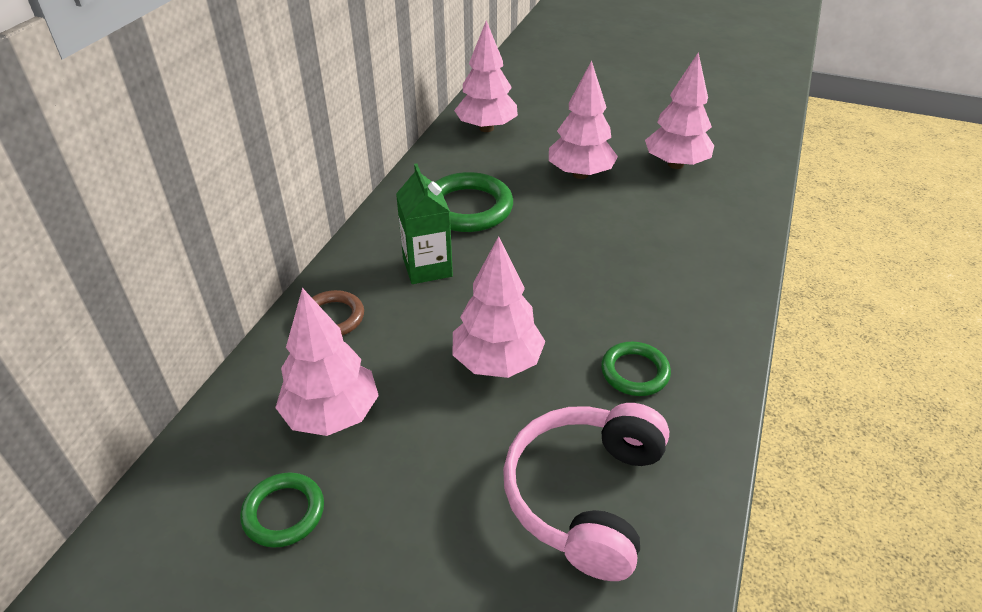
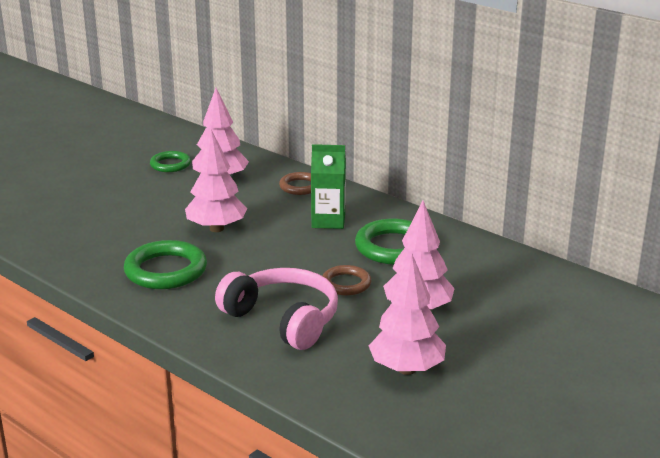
camera: 110 degrees right, 15 degrees down
(486, 128) = (529, 279): pink tree -> none
(564, 223) = (346, 284): none -> brown ring
(584, 495) = (100, 234): pink headphones -> pink headphones (283, 319)
(634, 372) = (166, 270): green ring -> green ring, size x1.68

